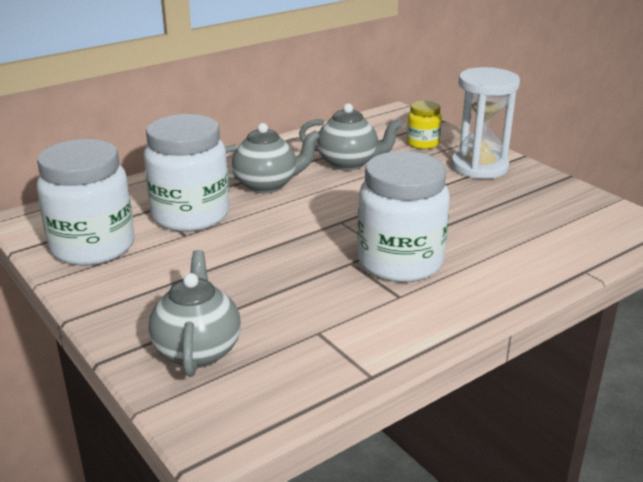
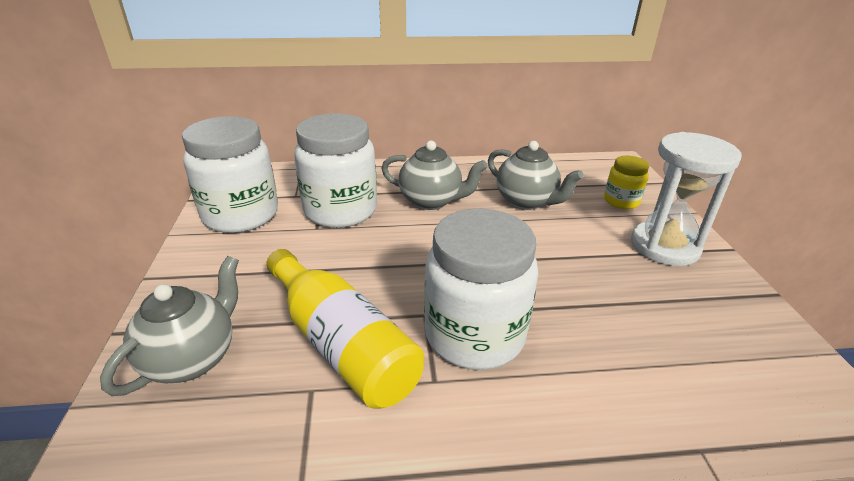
camera: 30 degrees right, 5 degrees up
(308, 300) = (341, 344): none -> yellow bottle

